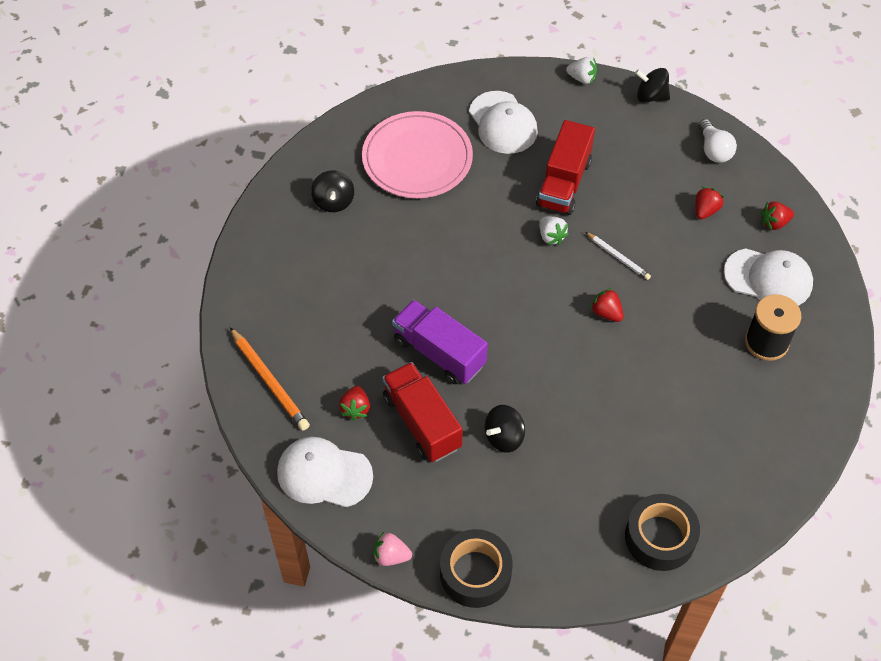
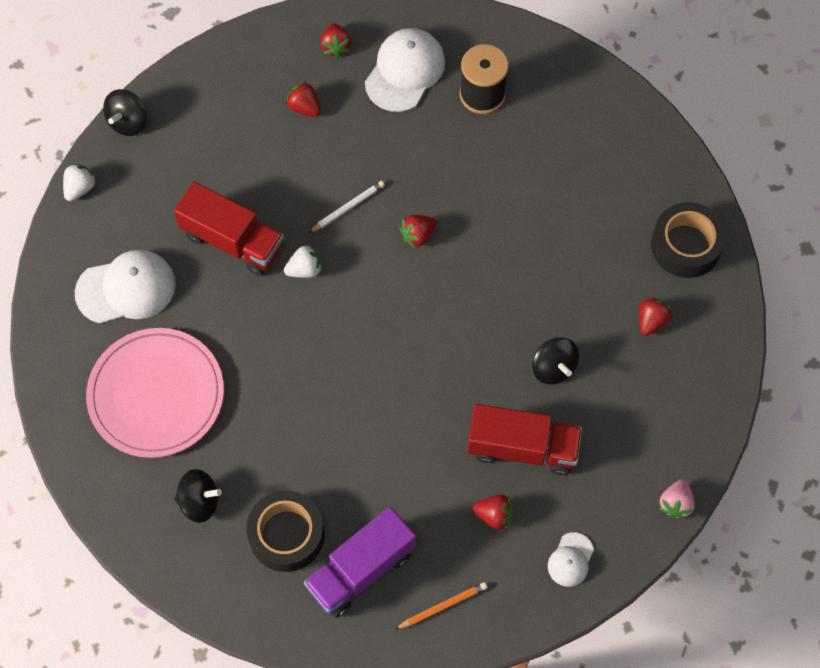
camera: 80 degrees left, 10 degrees up
(269, 381) = (443, 606): orange pencil -> orange pencil, size x0.61
(324, 474) = (570, 560): white cap -> white cap, size x0.53
(422, 422) = (522, 448): red truck -> red truck turned 150 degrees counterclockwise
(439, 352) = (437, 415): purple truck -> purple truck (361, 570)
(475, 573) = (704, 424): black tape -> black tape (286, 535)
(571, 514) = (651, 321): none -> red strawberry
(714, 150) = (223, 78): white light bulb -> none

